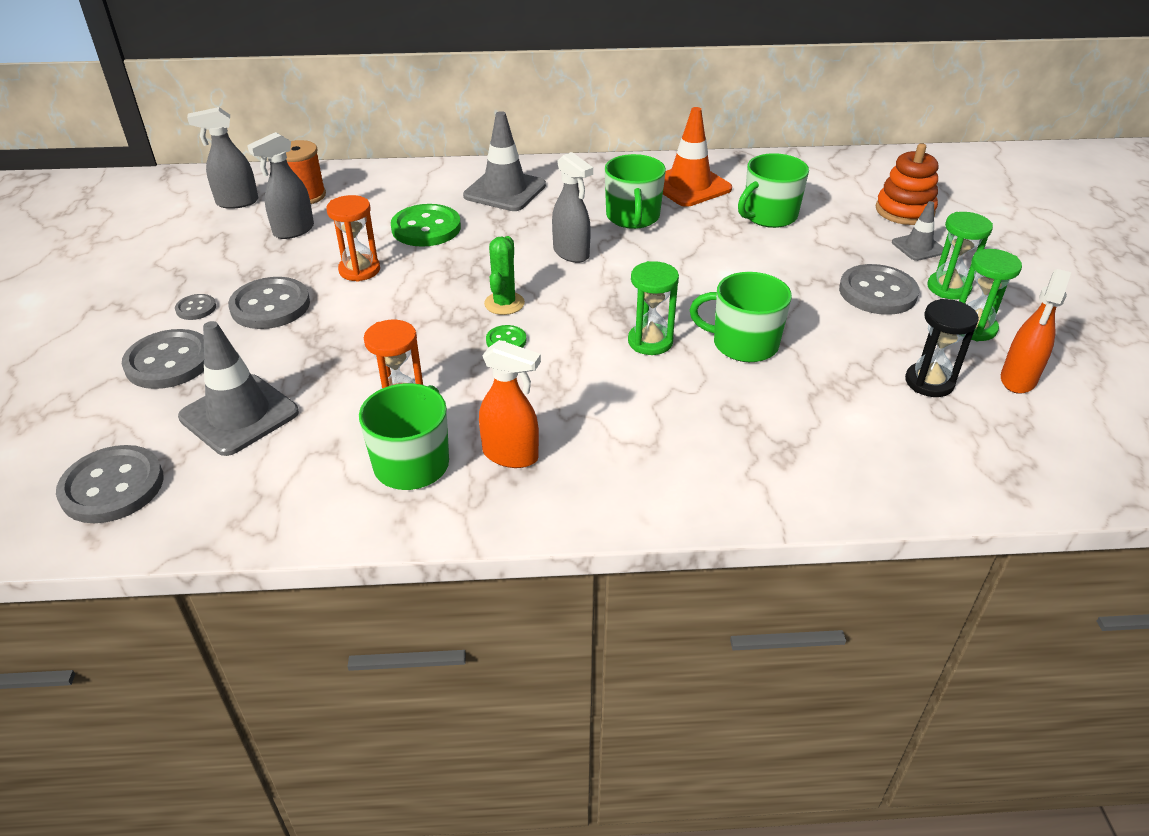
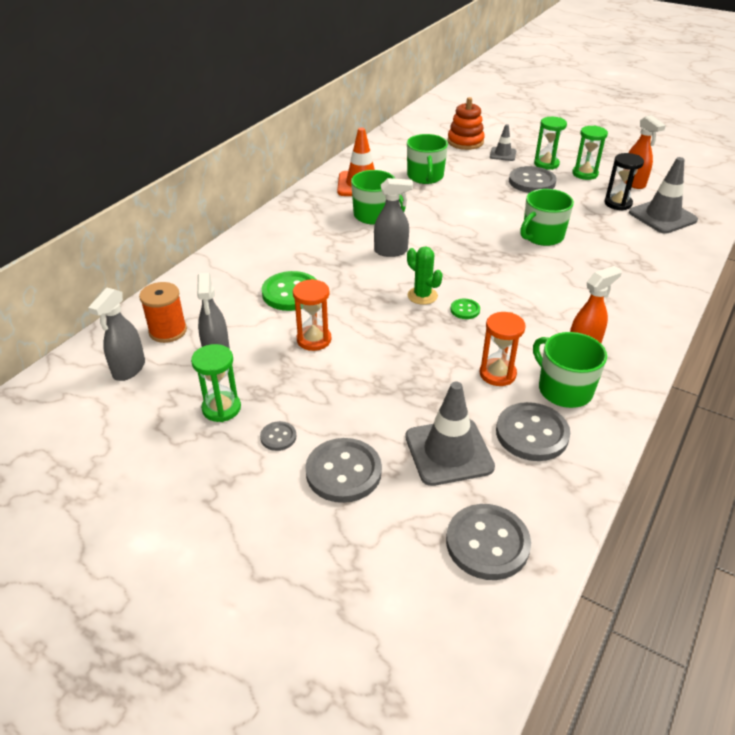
camera: 55 degrees left, 0 degrees up
(270, 306) = (317, 396): grey button -> grey button (532, 433)
(505, 191) = (281, 245): grey traffic cone -> grey traffic cone (662, 216)
(650, 342) = (513, 262): green hourglass -> green hourglass (221, 408)

